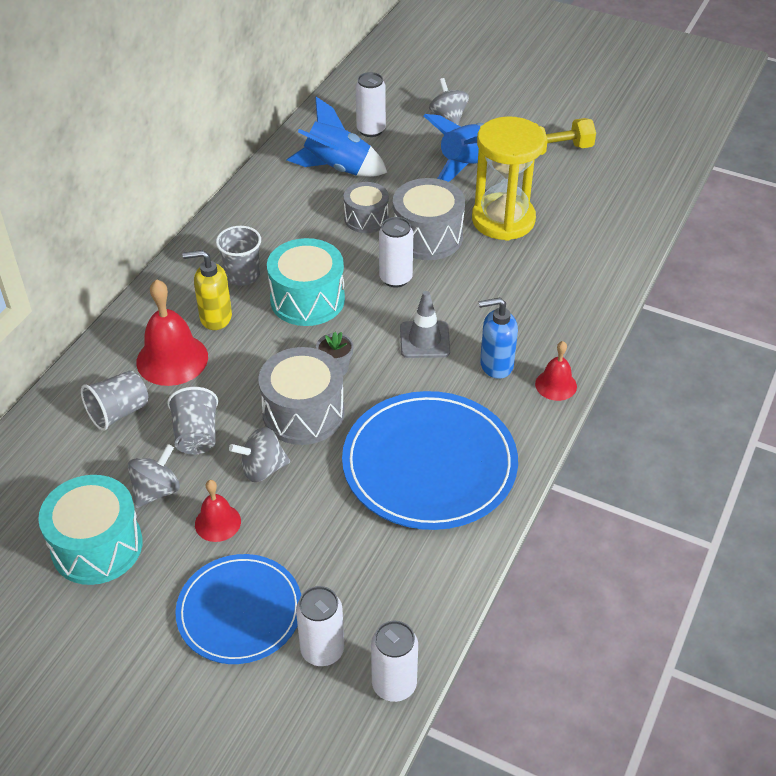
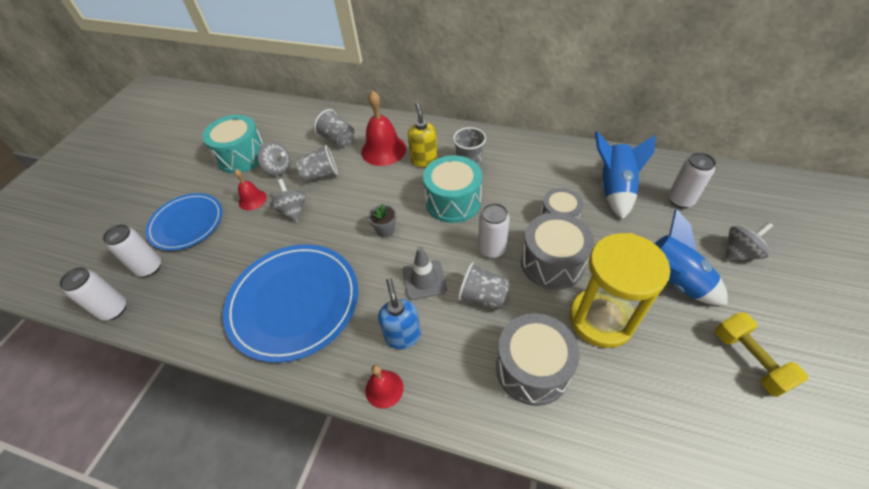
camera: 85 degrees right, 5 degrees up
(303, 413) = (341, 221): grey drum -> grey drum (532, 368)
(459, 295) = (483, 297): none -> grey cup

